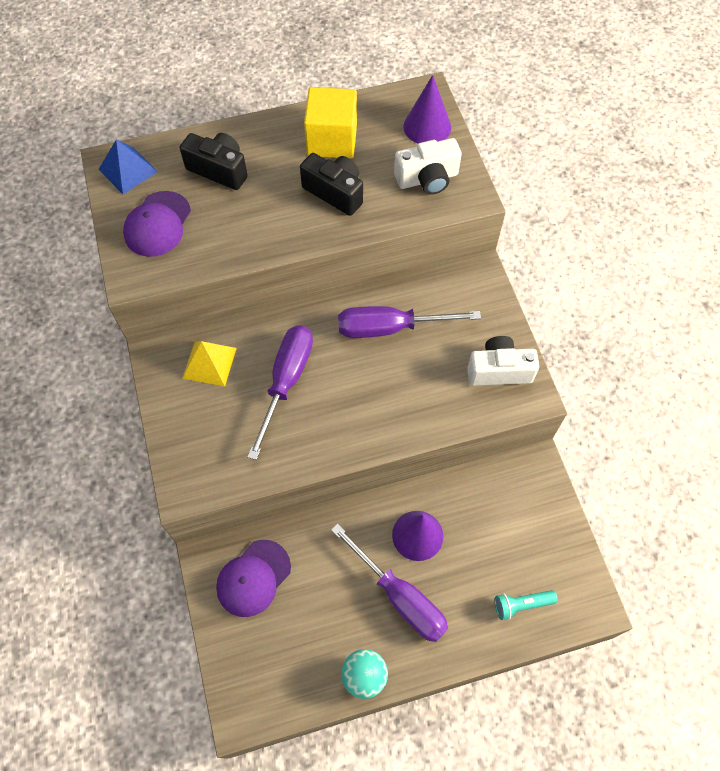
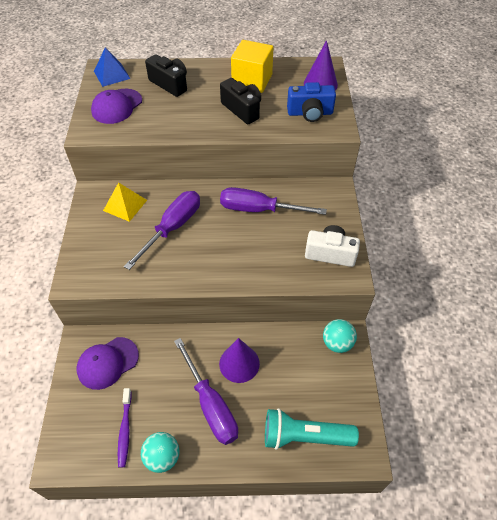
camera: 15 degrees right, 10 degrees down
(307, 657) = (125, 430): none -> purple toothbrush
(427, 179) = (310, 113): white camera -> blue camera
(521, 605) = (304, 436): turquoise flashlight -> turquoise flashlight, size x1.81
(527, 478) = (337, 343): none -> turquoise ball

